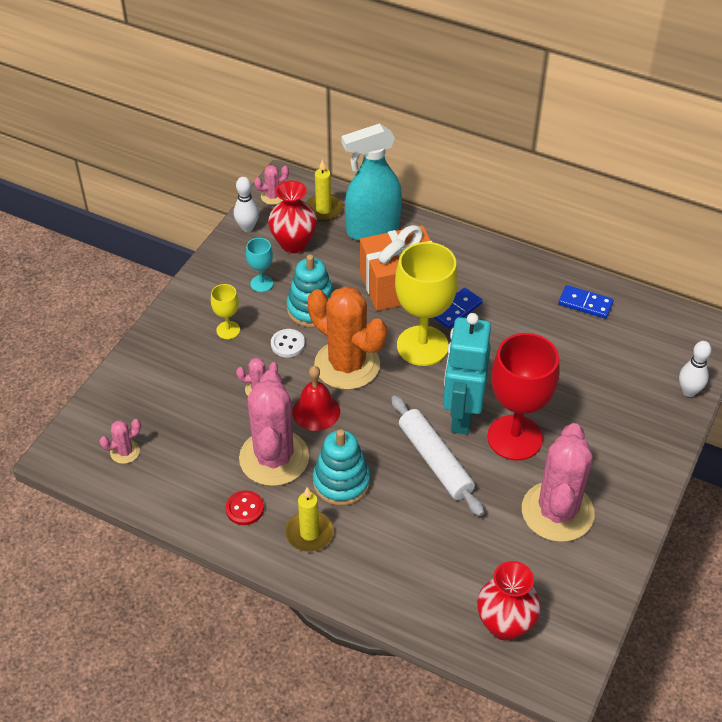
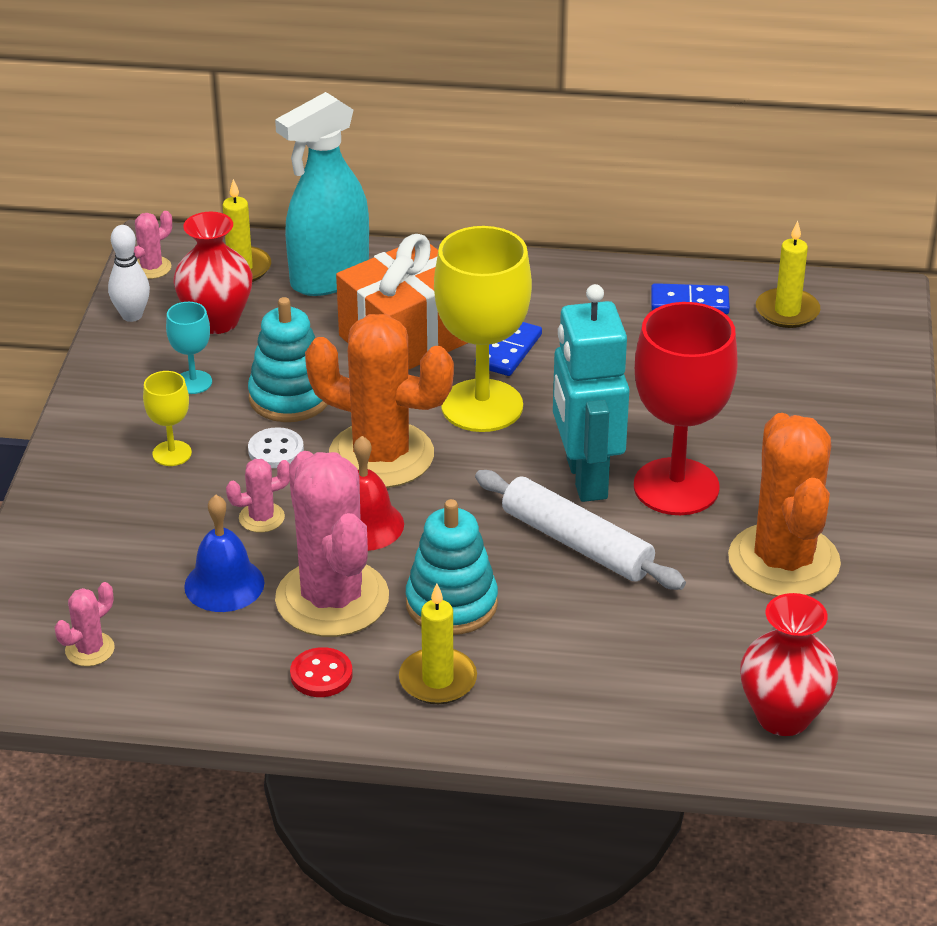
camera: 20 degrees left, 10 degrees down
(218, 429) = (224, 584): none -> blue bell
(557, 512) = (783, 561): pink cactus -> orange cactus
(645, 326) = (787, 311): none -> yellow candle
(689, 391) = (887, 374): white bowling pin -> none

